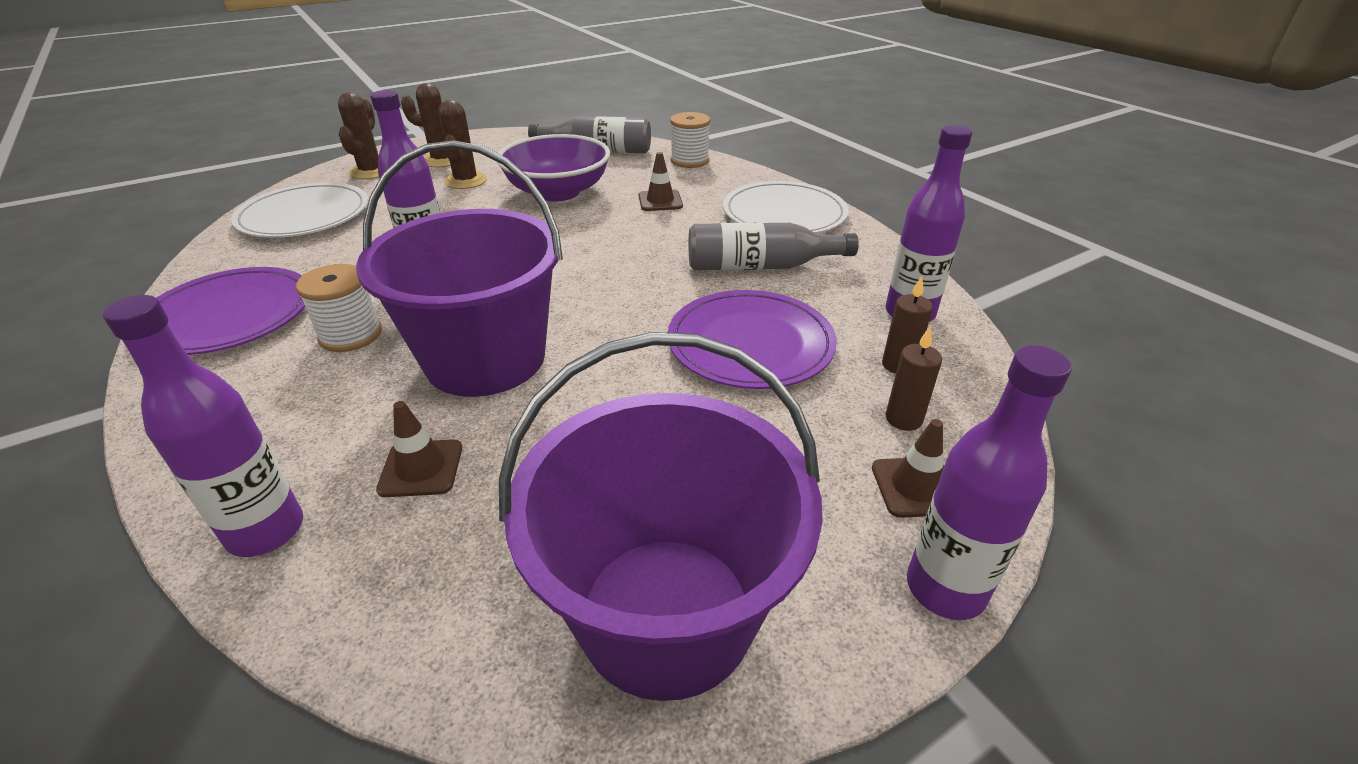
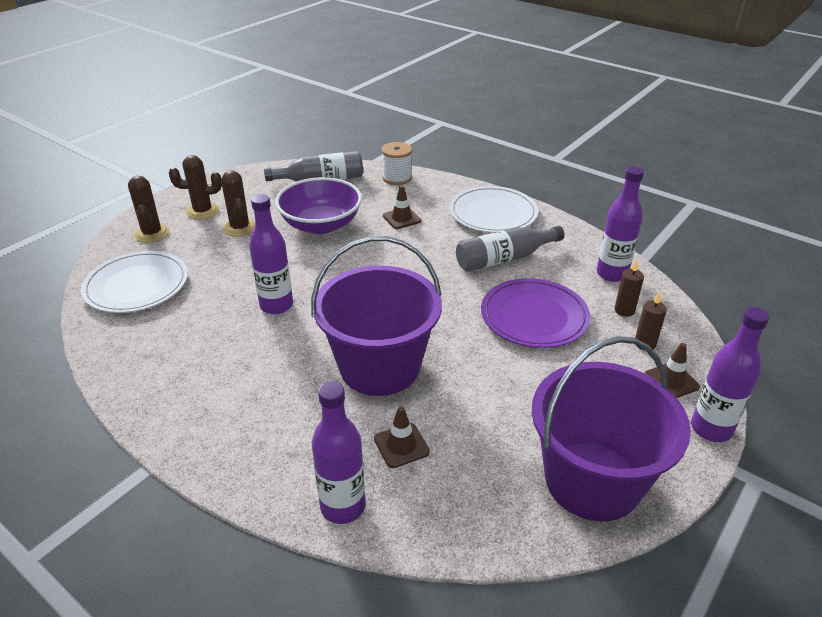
camera: 20 degrees left, 0 degrees up
(229, 315) = (166, 380): purple plate -> none
(351, 335) = (272, 373): white spool -> none

